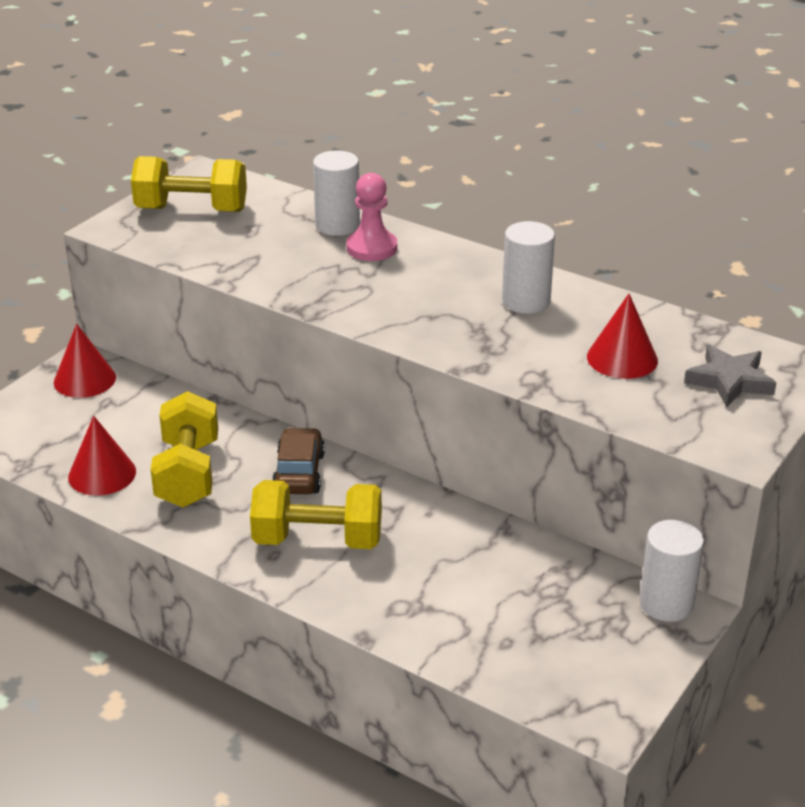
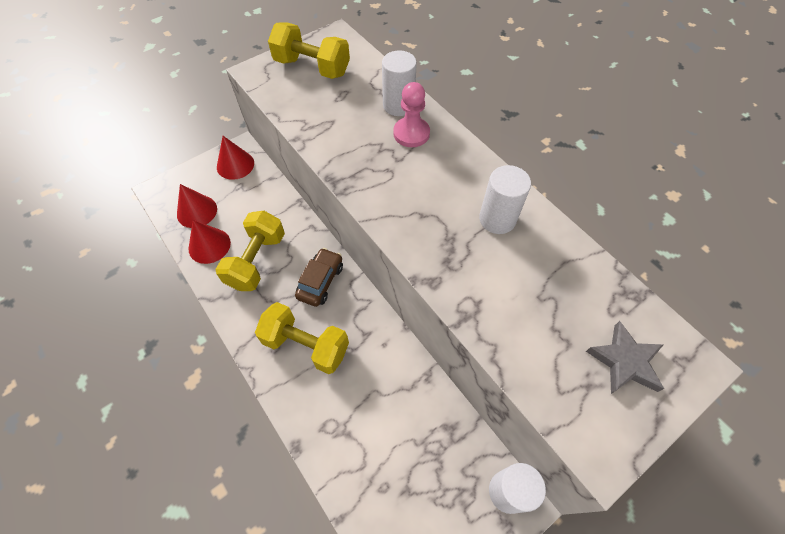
camera: 20 degrees right, 25 degrees up
(622, 358) = (546, 306): red cone -> red cone (197, 211)

